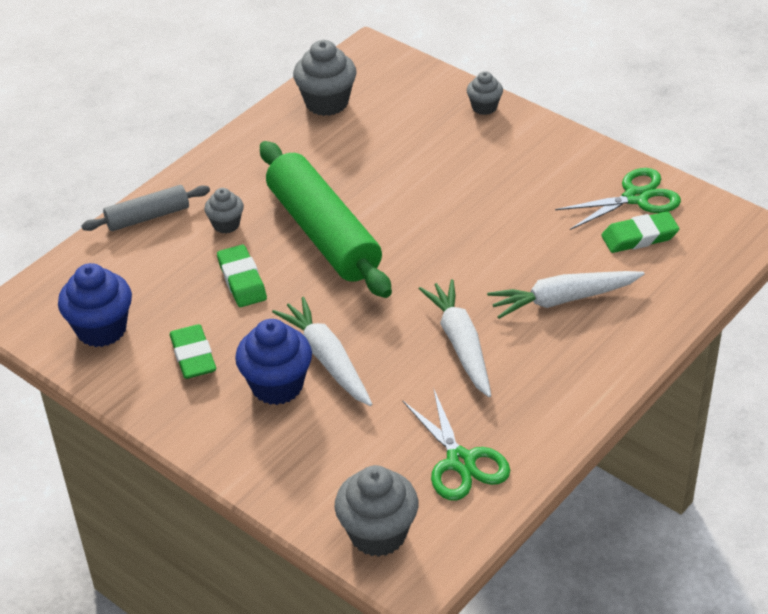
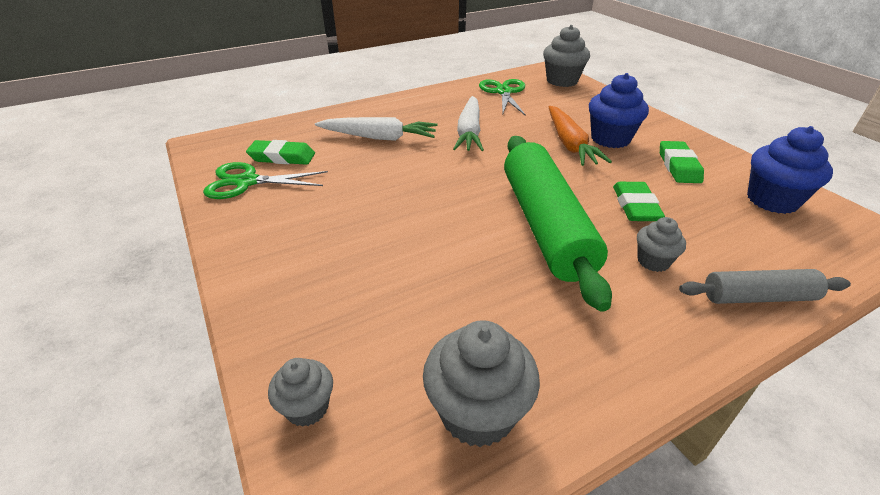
camera: 160 degrees left, 5 degrees down
(327, 359) = (569, 144): white carrot -> orange carrot
(484, 107) = (270, 321): grey cupcake -> grey cupcake (307, 407)

